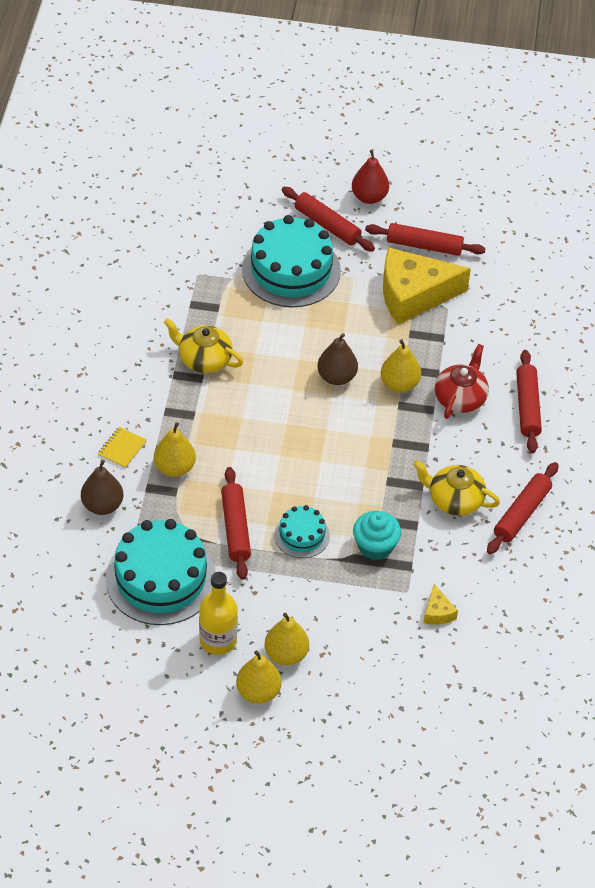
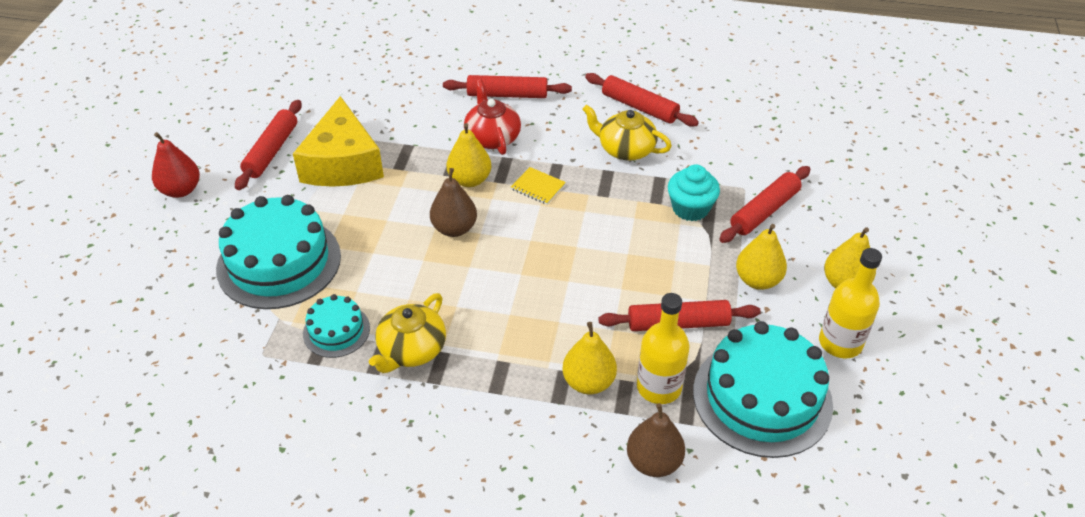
camera: 85 degrees left, 5 degrees down
(122, 448) = (557, 440): yellow notebook -> yellow notebook (538, 187)
(170, 512) = (659, 387): none -> yellow bottle
(258, 692) = (900, 308): yellow pear -> yellow pear (757, 280)
(302, 535) = (682, 266): turquoise cake -> turquoise cake (336, 331)
(327, 225) = (214, 228): red rolling pin -> red rolling pin (764, 211)
(437, 612) = (766, 168): yellow cheese -> none
(454, 500) = (625, 149): yellow teapot -> yellow teapot turned 90 degrees clockwise
(460, 398) = (492, 137): red teapot -> red teapot turned 45 degrees clockwise

